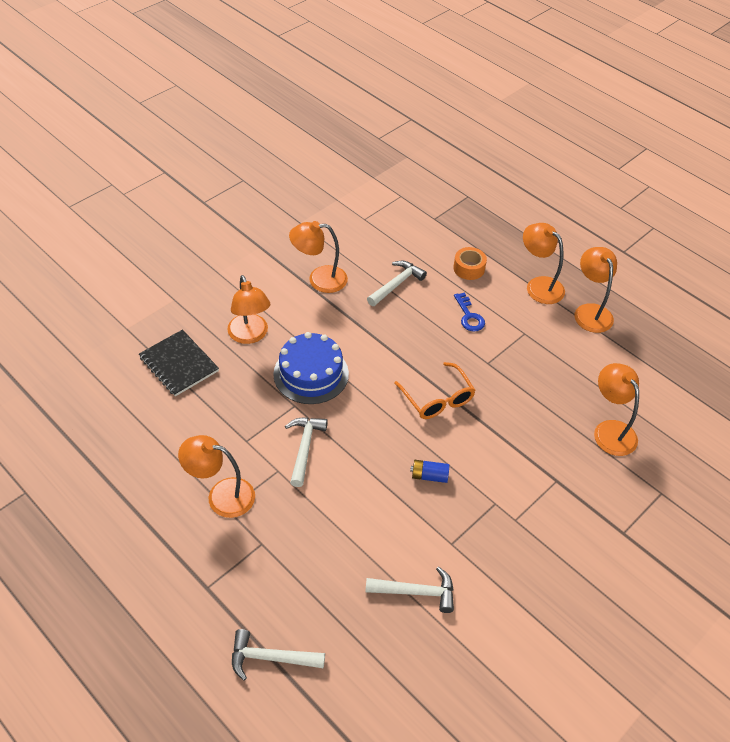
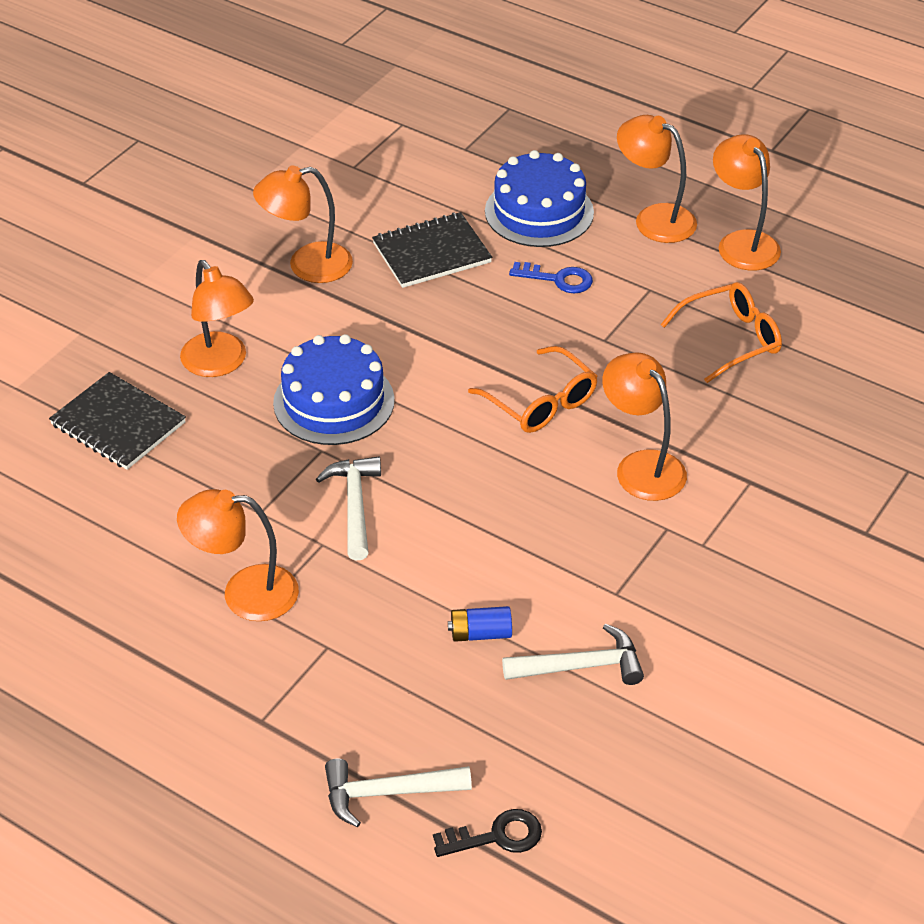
camera: 10 degrees left, 5 degrees down
(331, 706) = (496, 836): none -> black key
(396, 284) = (431, 253): white hammer -> black notebook
(429, 476) = (557, 509): blue battery -> blue battery (480, 633)
(469, 268) = (539, 212): orange tape -> blue cake
(469, 316) = (558, 279): blue key -> blue key turned 45 degrees counterclockwise
(567, 377) = (731, 339): none -> orange glasses
(610, 430) = (812, 400): orange lamp -> orange lamp (641, 466)

